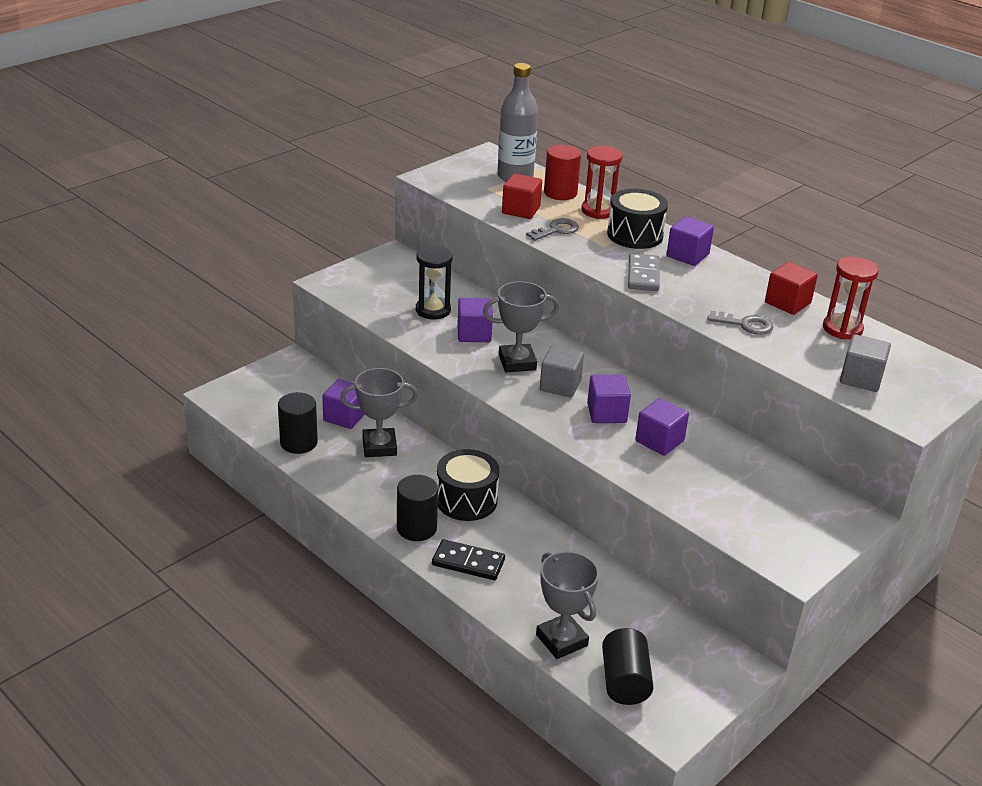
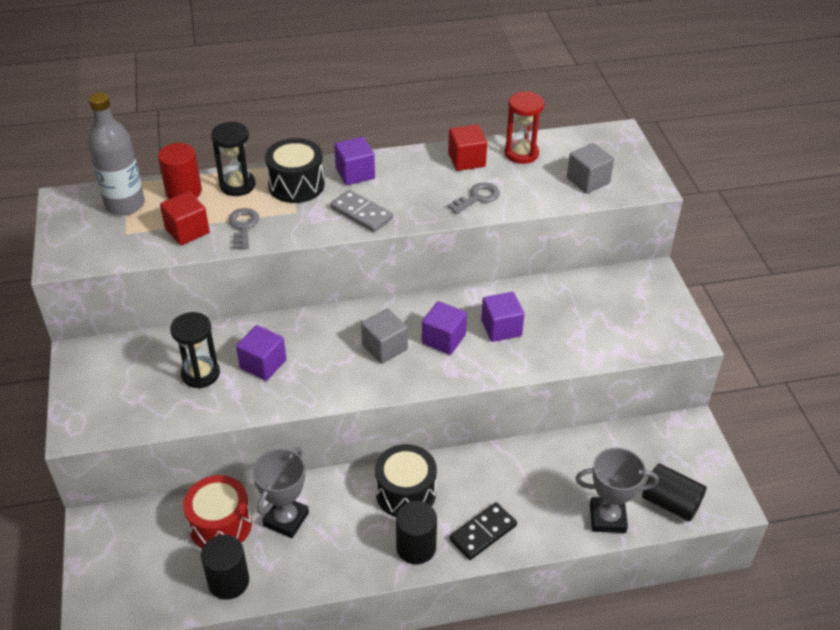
camera: 55 degrees left, 10 degrees up
(345, 417) = (220, 525): purple cube -> red drum
(517, 362) = (330, 357): grey trophy -> none
(598, 211) = (237, 185): red hourglass -> black hourglass

